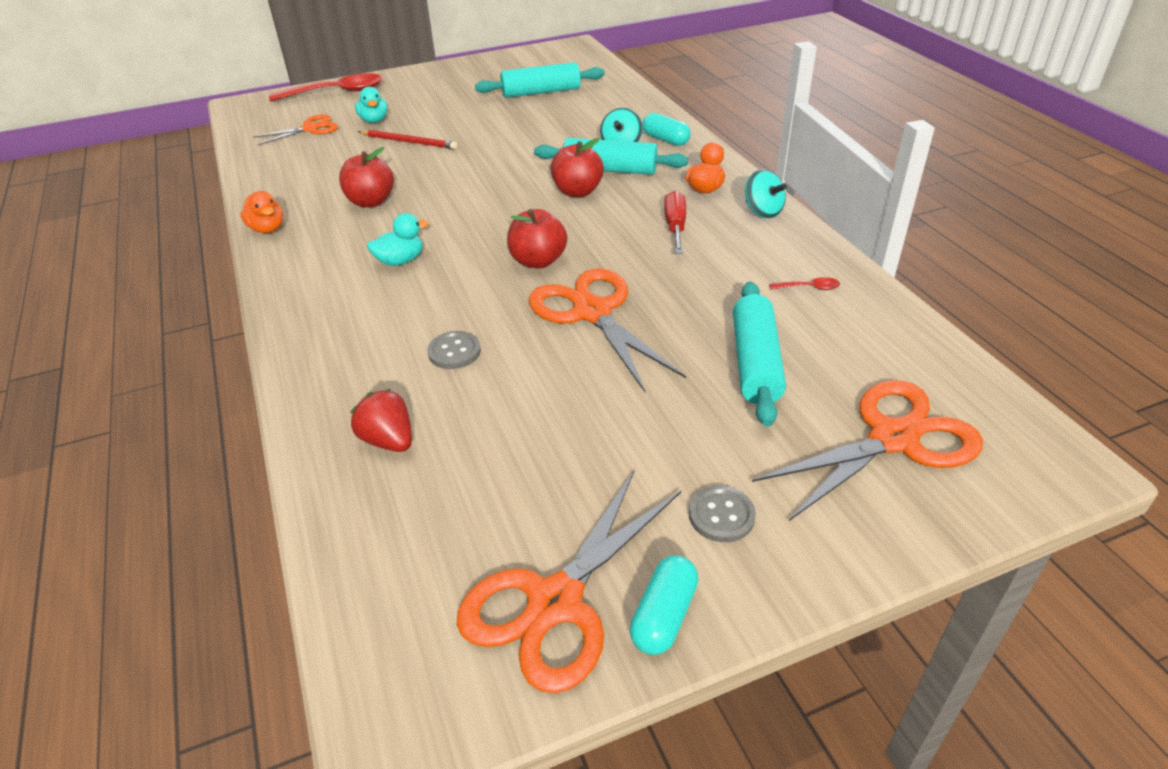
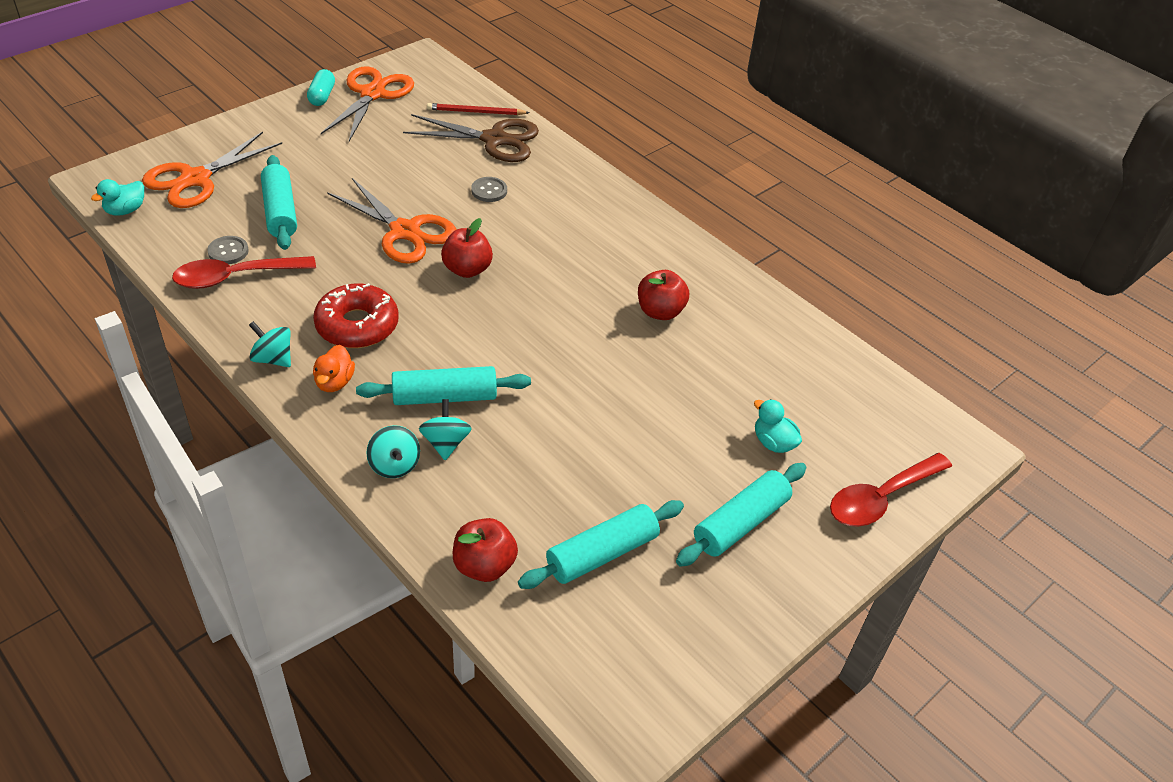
camera: 155 degrees right, 5 degrees up
(267, 229) = (721, 267): orange duck -> none
(310, 129) = (831, 412): orange scissors -> none
(389, 440) = (494, 139): red strawberry -> brown scissors
(400, 261) = (580, 253): turquoise duck -> turquoise duck (125, 210)
(409, 142) = (696, 407): red pencil -> red pencil (475, 112)
(440, 93) = (741, 523): none -> turquoise rolling pin
(577, 191) = (467, 357): red apple -> red apple (484, 565)
(665, 140) = (394, 465): turquoise capsule -> turquoise spinning top
(675, 227) = (357, 325): red screwdriver -> red donut
(721, 515) = (298, 132): grey button -> grey button (228, 251)
(809, 288) = (235, 277): red spoon -> red spoon, size x2.43

